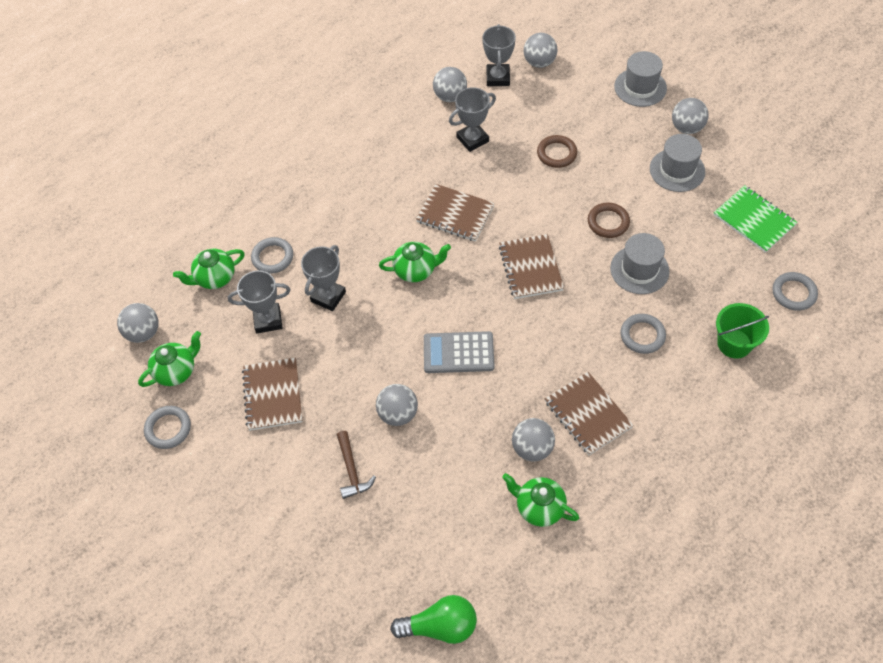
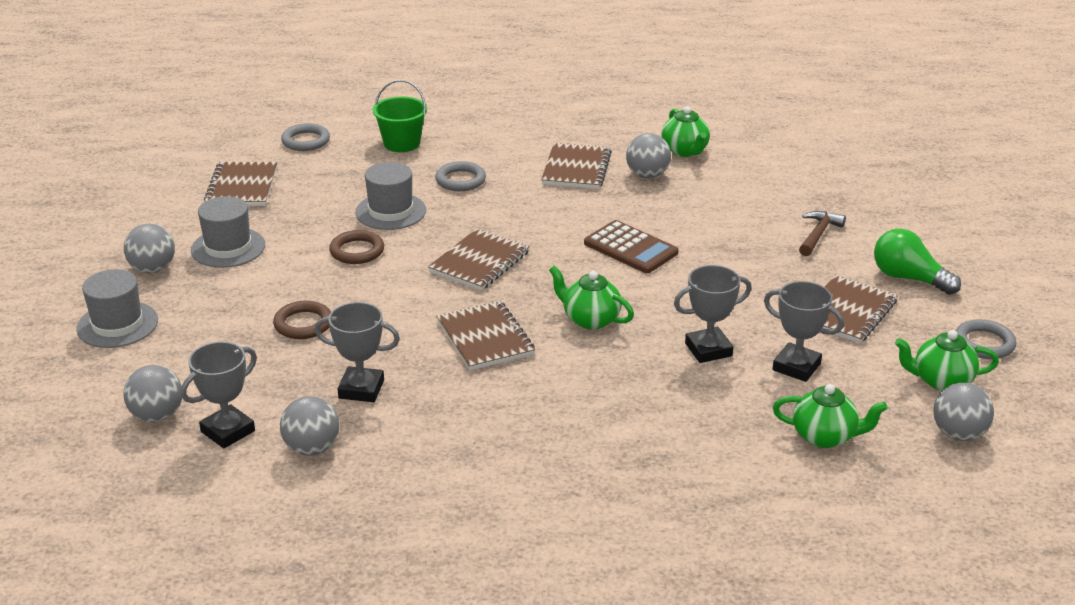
camera: 140 degrees left, 25 degrees down
(272, 257) = (734, 416): grey ring -> none
(398, 414) = (736, 243): grey ball -> none
(440, 626) = (832, 143): green light bulb -> green light bulb (908, 278)
(458, 353) = (630, 248): grey calculator -> brown calculator
(754, 220) = (242, 186): green notebook -> brown notebook

